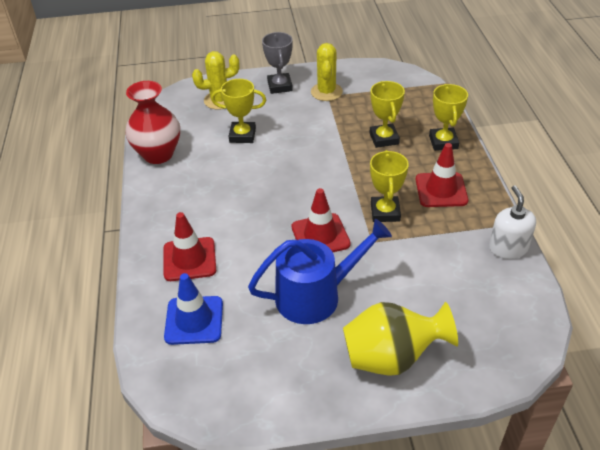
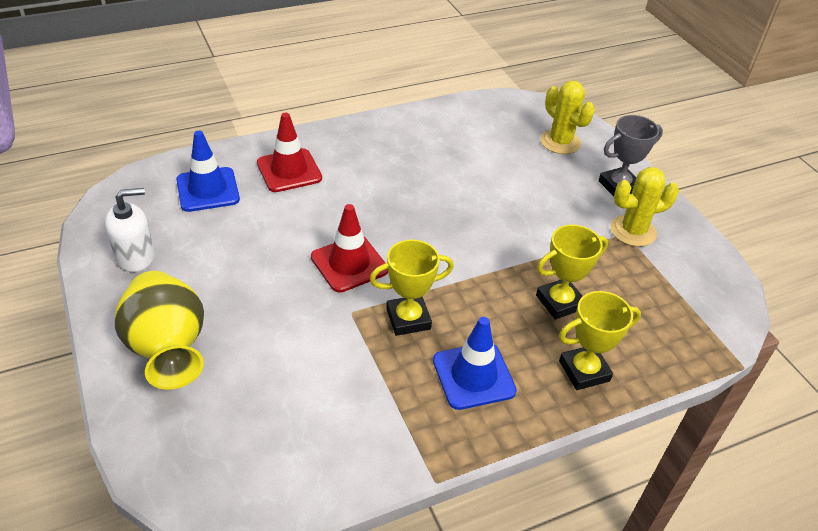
camera: 70 degrees right, 0 degrees up
(158, 154) = (441, 117): red vase -> none
(242, 135) = (503, 172): yellow trophy -> none
(315, 295) = (253, 273): blue watering can -> none
(441, 190) = (473, 376): red traffic cone -> blue traffic cone
(508, 248) = (375, 464): white soap dispenser -> white soap dispenser (135, 256)

